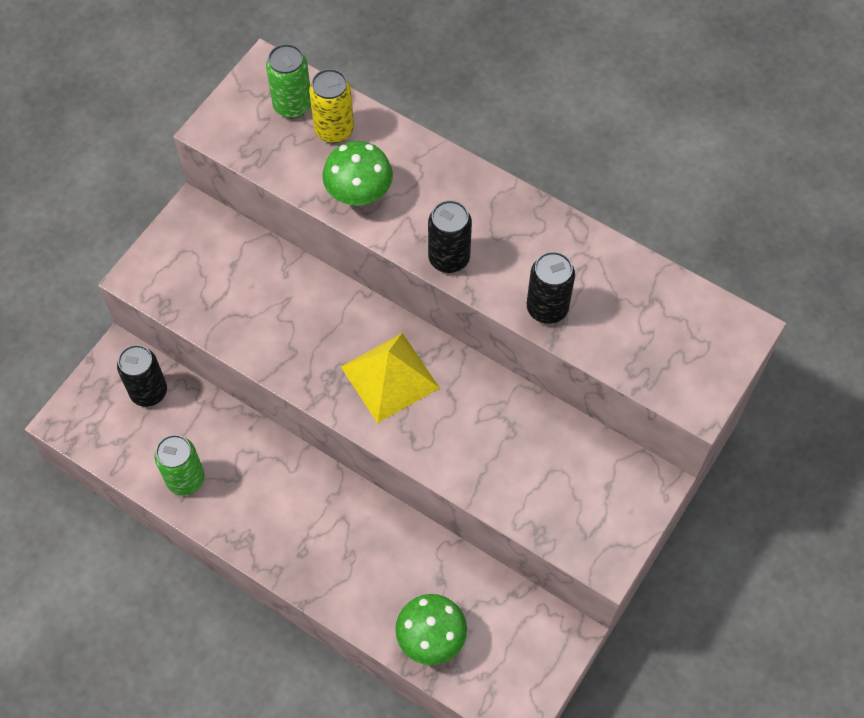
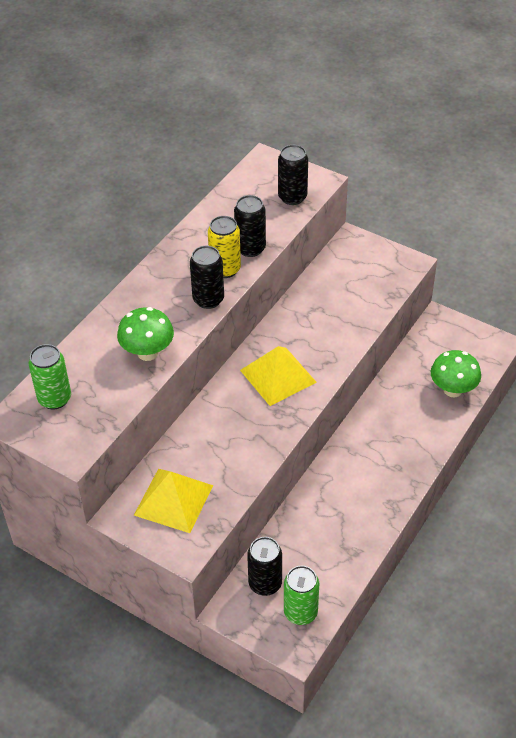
camera: 90 degrees left, 15 degrees down
(185, 479) = (344, 549): green can -> green can (300, 612)
(207, 264) = (173, 500): none -> yellow pyramid
(334, 130) = (83, 370): yellow can -> yellow can (225, 269)
(658, 364) = (292, 197): none -> black can

